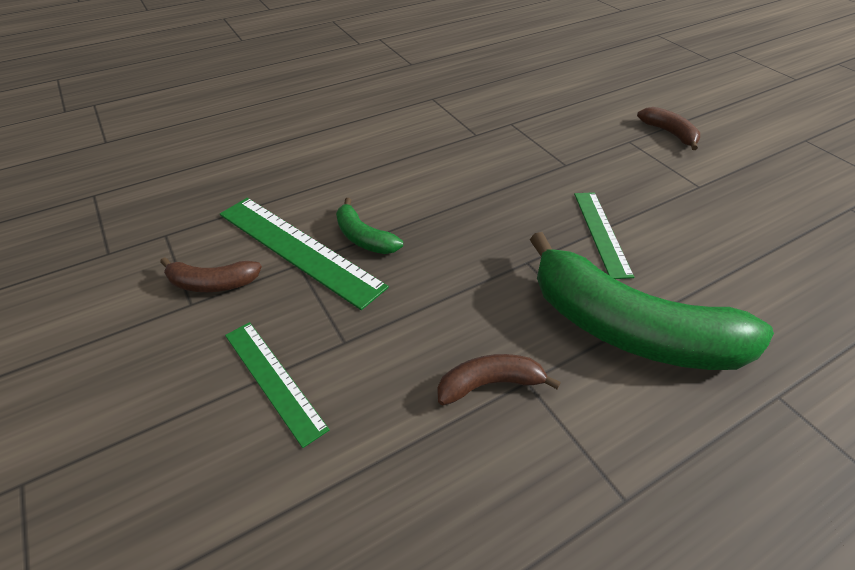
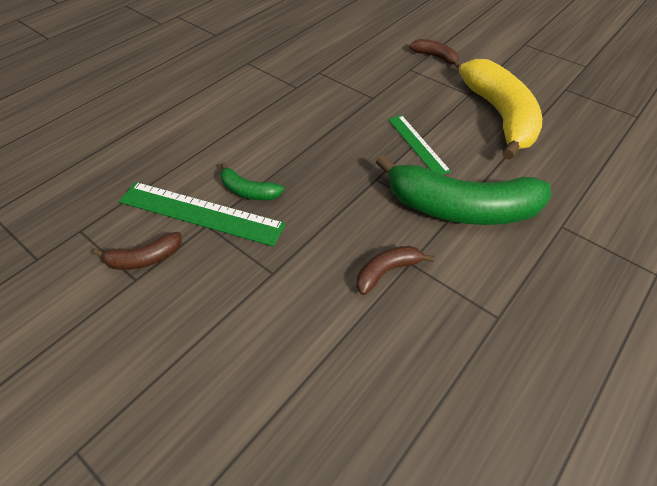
camera: 20 degrees left, 5 degrees up
(274, 379) = (234, 315): green ruler -> none
(735, 223) = (500, 116): none -> yellow banana

